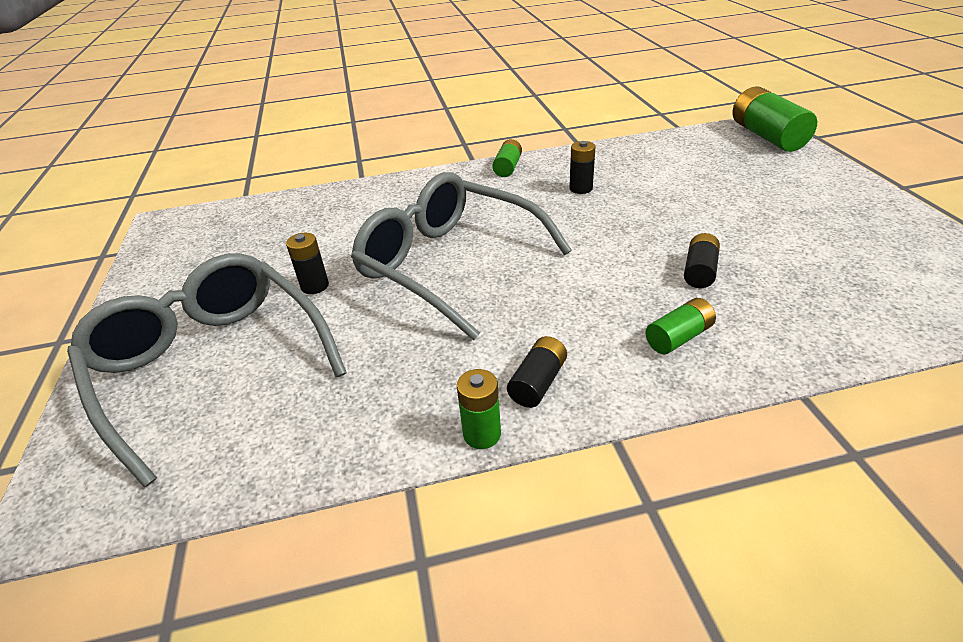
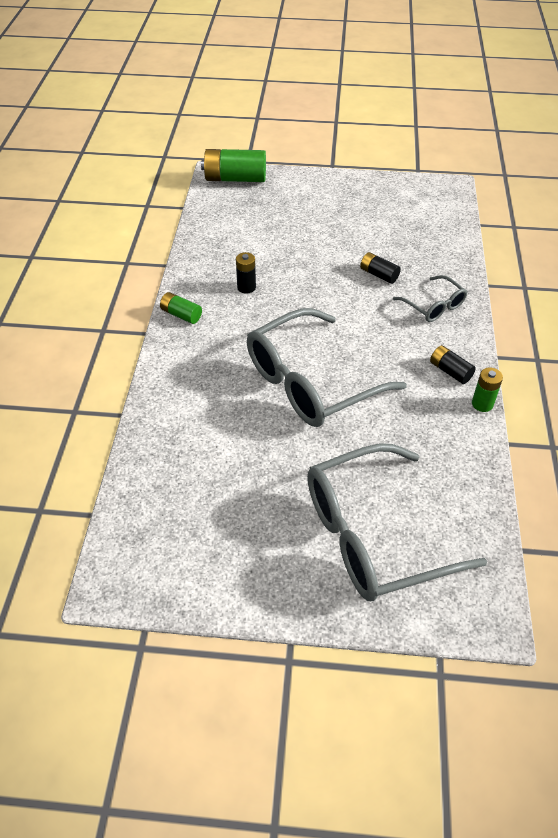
camera: 75 degrees left, 10 degrees up
(315, 286) = (299, 465): black battery -> none
(678, 337) = (434, 306): green battery -> grey glasses

